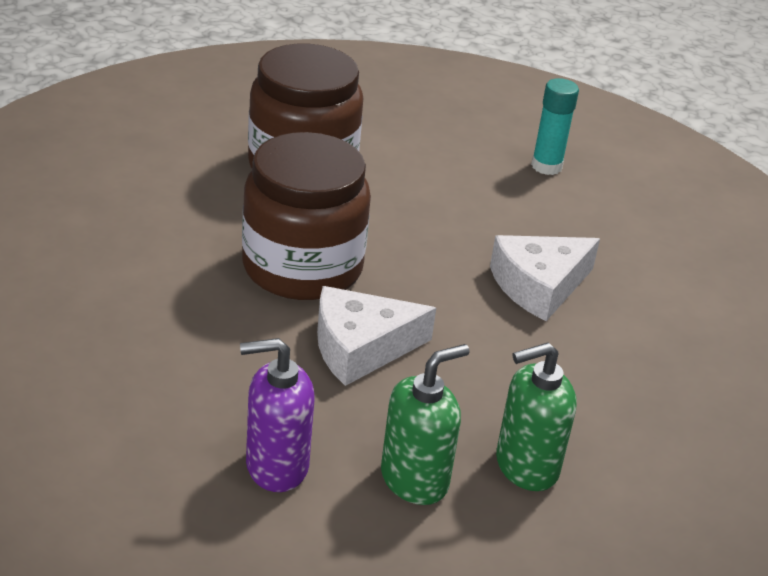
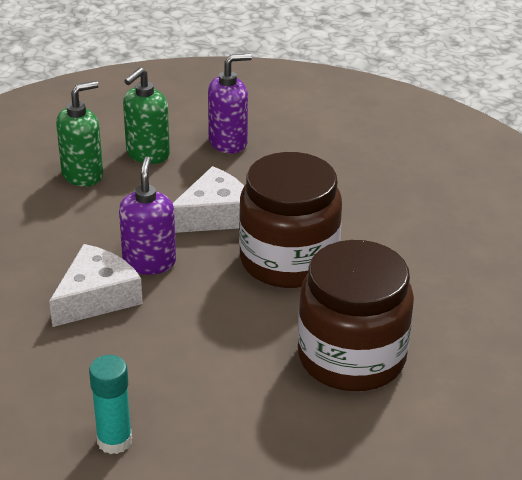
camera: 165 degrees right, 0 degrees up
(467, 309) = (149, 262): none -> purple soap dispenser

